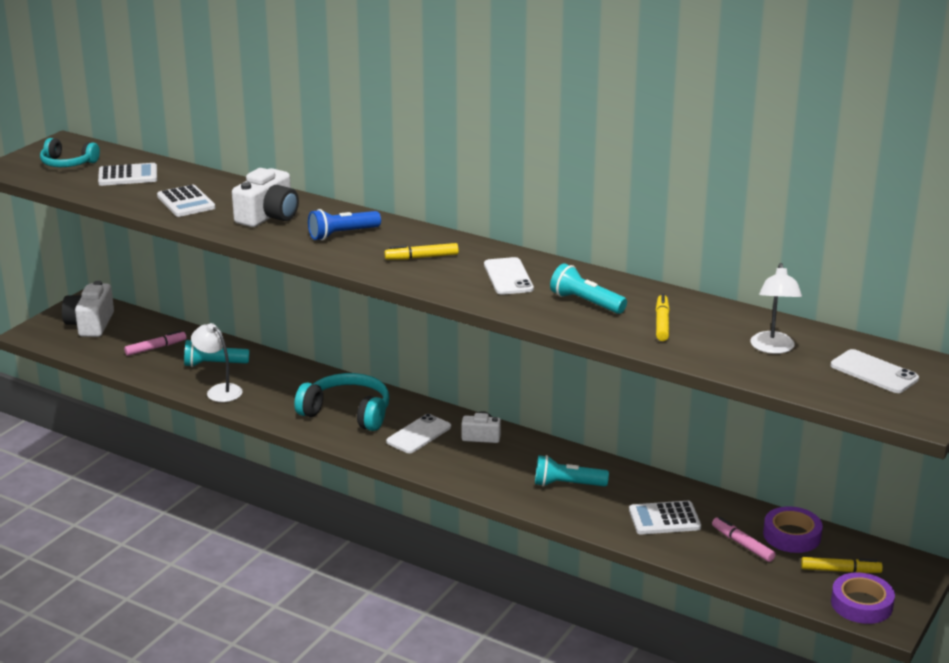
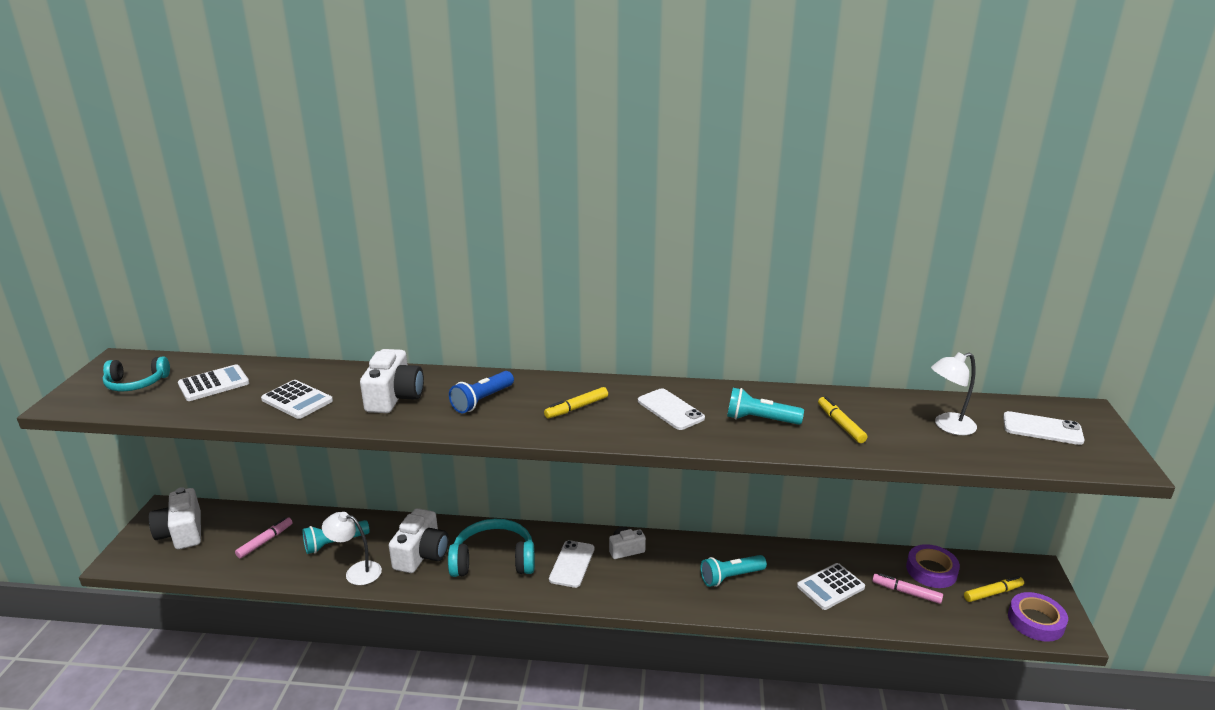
camera: 25 degrees left, 0 degrees up
(285, 392) = (421, 554): none -> white camera
(773, 348) = (948, 426): white lamp -> white lamp turned 90 degrees clockwise

